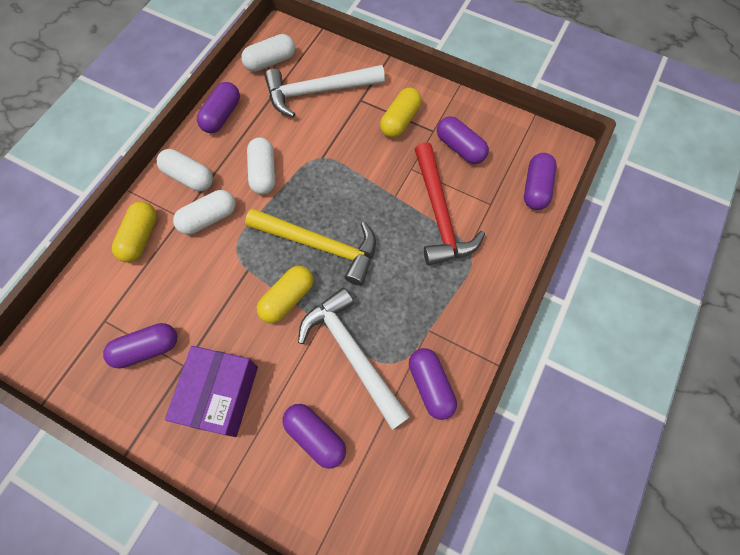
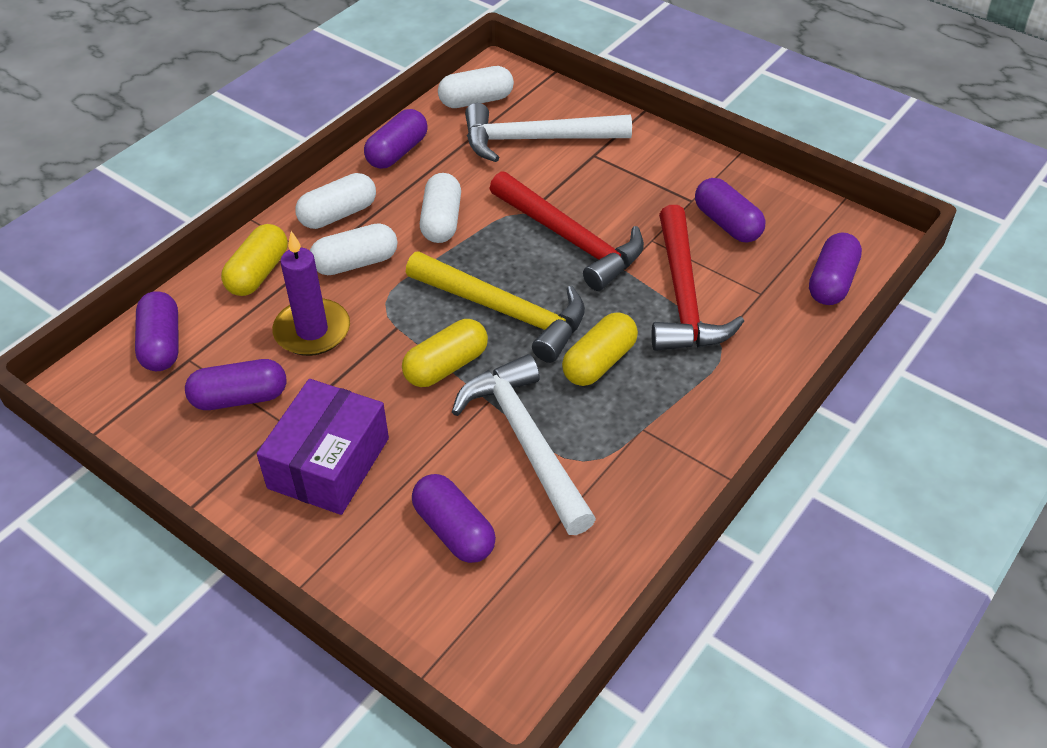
camera: 10 degrees right, 20 degrees down
(188, 282) = (312, 331): none -> purple candle
(189, 177) = (338, 214): white capsule -> white capsule turned 75 degrees counterclockwise
(355, 176) = (570, 239): none -> red hammer
(400, 120) = (646, 184): yellow capsule -> yellow capsule (599, 362)
(430, 385) = (633, 494): purple capsule -> purple capsule (162, 344)

